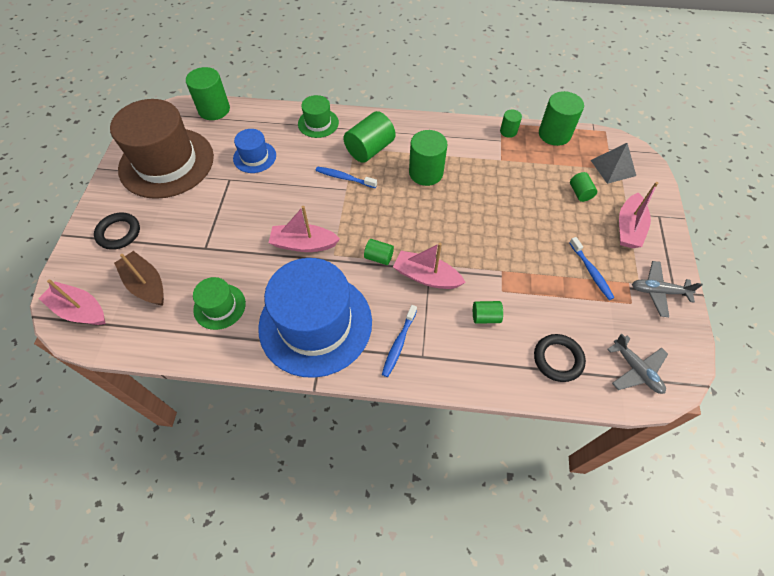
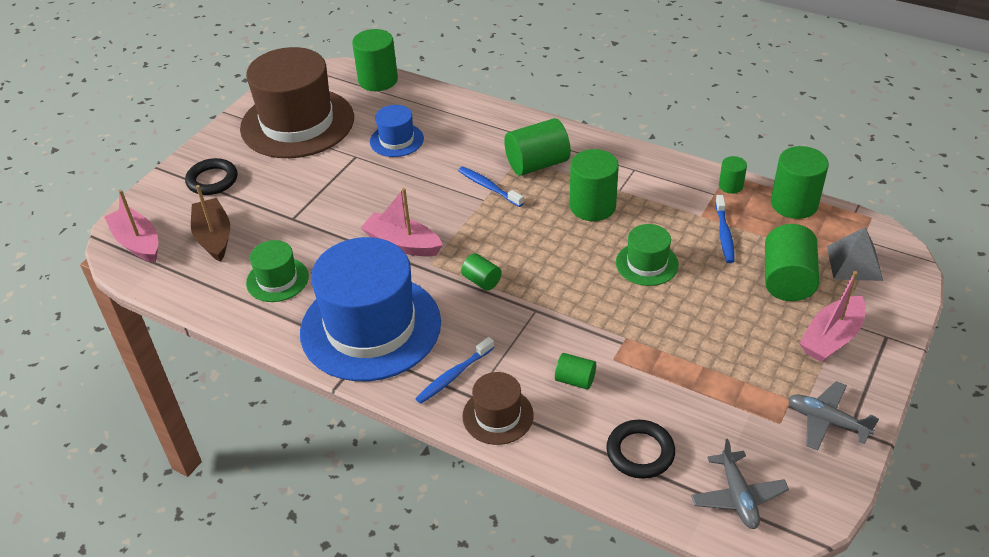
camera: 25 degrees right, 15 degrees down
(318, 123) = (490, 121): green hat -> green hat (647, 264)
(426, 276) = (527, 317): pink boat -> none
(447, 366) = (498, 415): none -> brown hat
(580, 193) = (787, 280): green cylinder -> green cylinder, size x1.88
(591, 272) = (745, 372): blue toothbrush -> blue toothbrush (724, 234)

